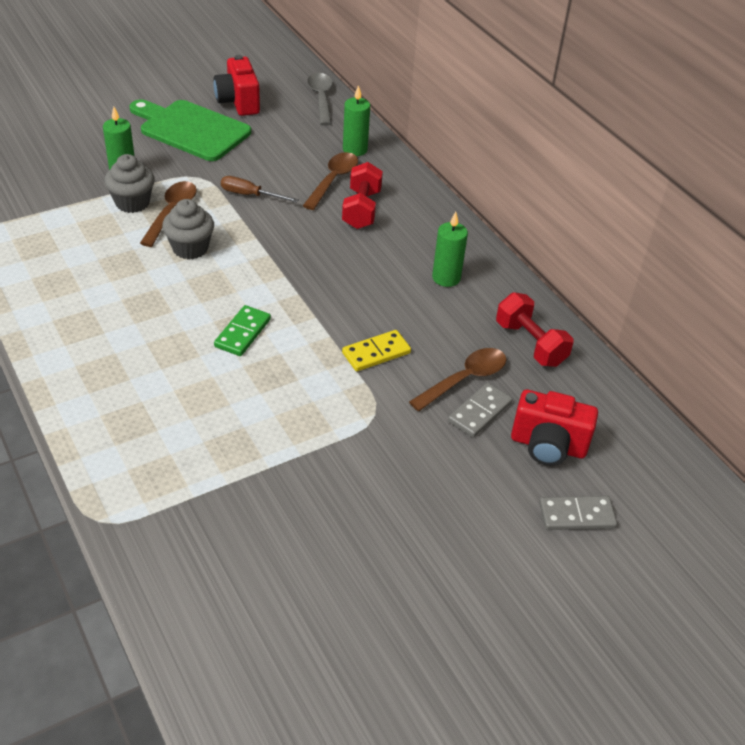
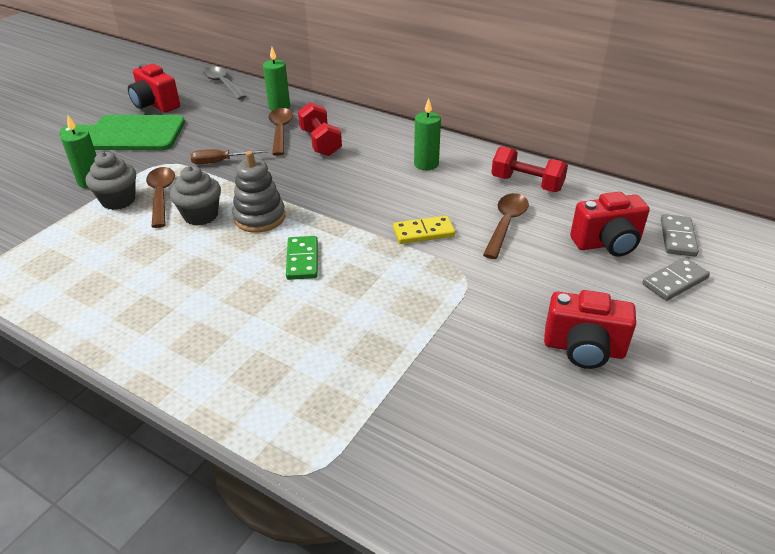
camera: 25 degrees left, 5 degrees down
(239, 272) = (259, 217): none -> grey stacking toy
(376, 353) = (423, 232): yellow domino -> yellow domino turned 45 degrees clockwise
(417, 535) = (583, 349): none -> red camera
(479, 412) = (538, 241): grey domino -> grey domino (677, 237)

